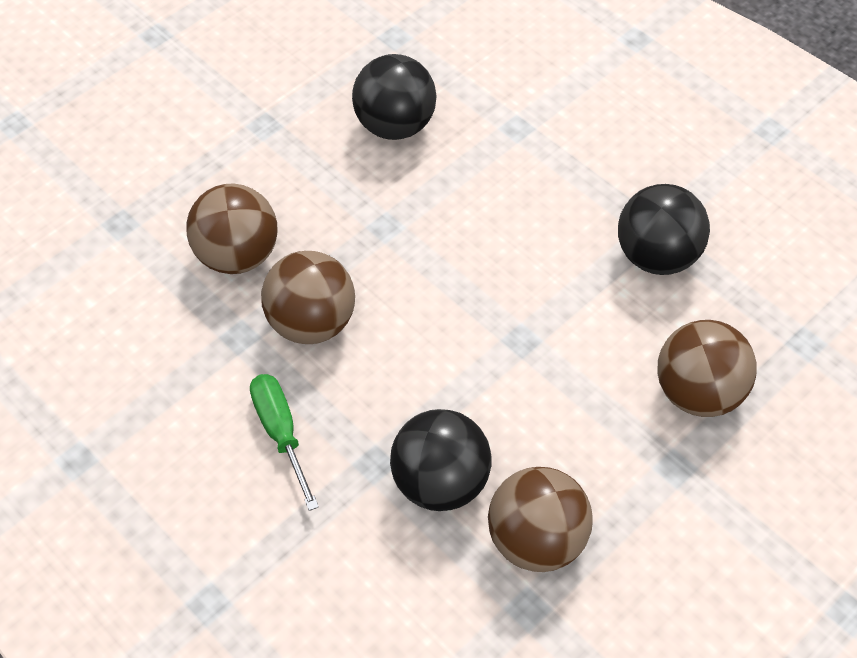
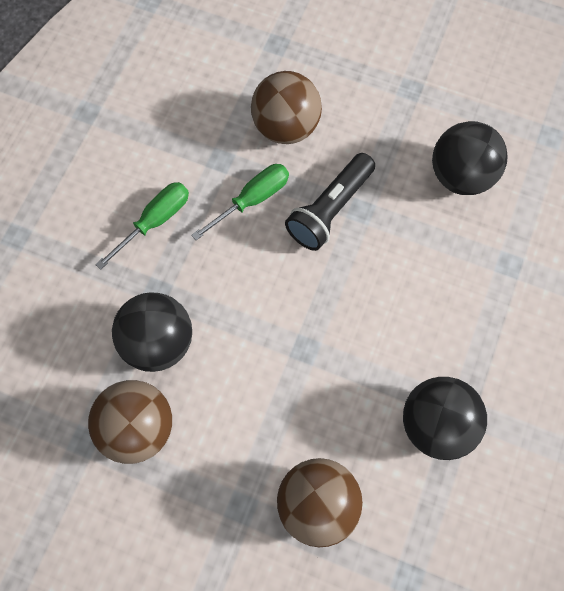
camera: 65 degrees right, 15 degrees up
(312, 323) = (252, 200): brown ball -> green screwdriver
(367, 254) = (330, 209): none -> black flashlight

